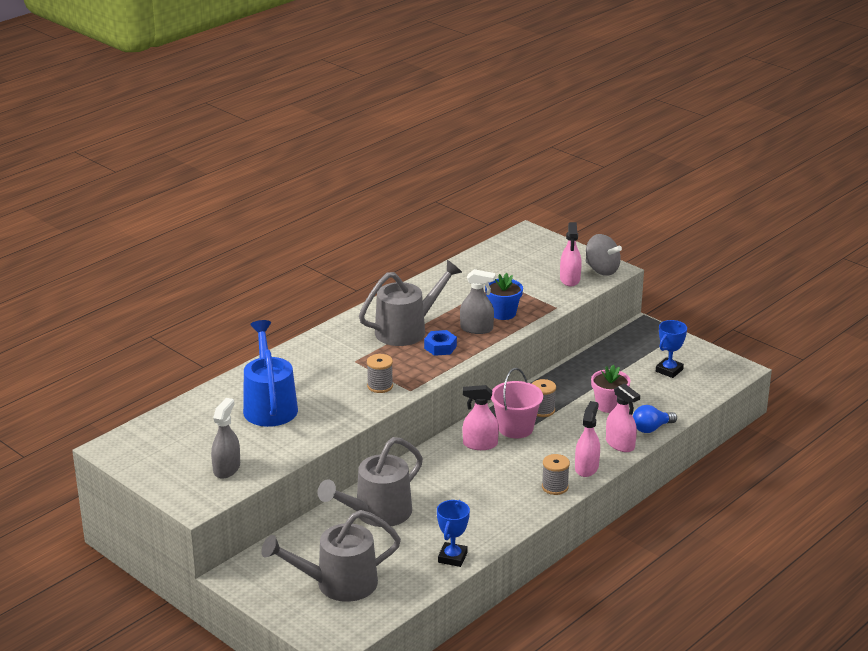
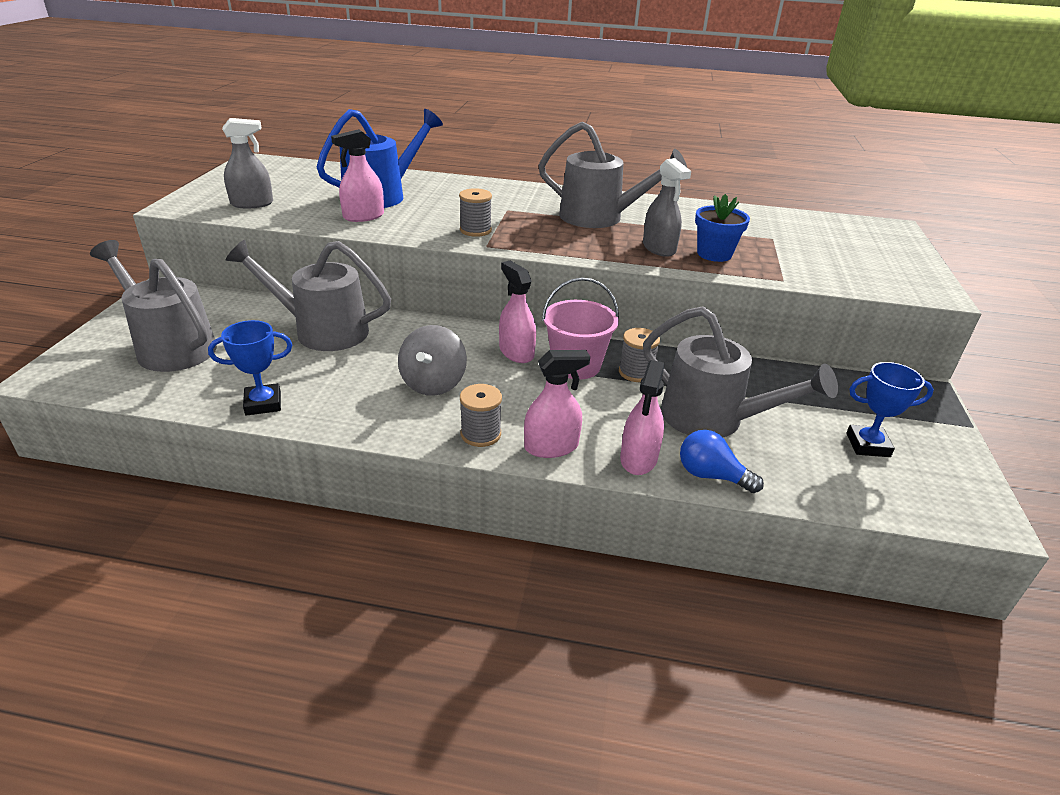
camera: 55 degrees right, 5 degrees up
(440, 347) = (592, 240): blue nut -> none
(570, 279) = (856, 272): pink spray bottle -> pink spray bottle (363, 216)
(601, 270) = (916, 285): grey spinning top -> grey spinning top (433, 383)
(609, 405) = (713, 419): pink flower pot -> grey watering can

